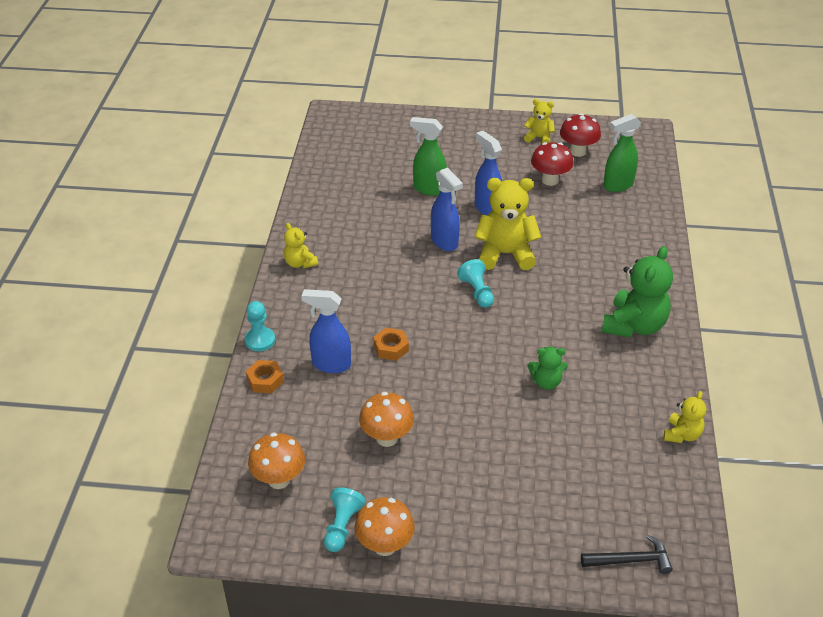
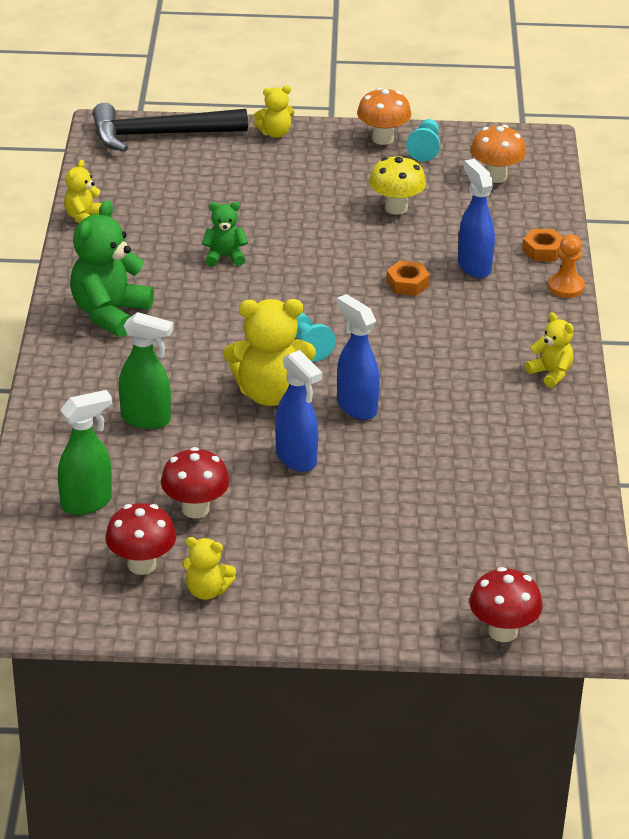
camera: 175 degrees right, 5 degrees down
(260, 340) = (566, 287): turquoise pawn -> orange pawn
(330, 364) = (474, 266): blue spray bottle -> blue spray bottle turned 120 degrees counterclockwise
(378, 115) = (503, 631): none -> red mushroom
(387, 438) = (396, 208): orange mushroom -> yellow mushroom
(429, 189) = (389, 487): green spray bottle -> green spray bottle (146, 419)
(503, 559) = (275, 133): none -> yellow teddy bear
(630, 560) = (160, 135): black hammer -> black hammer, size x1.93

